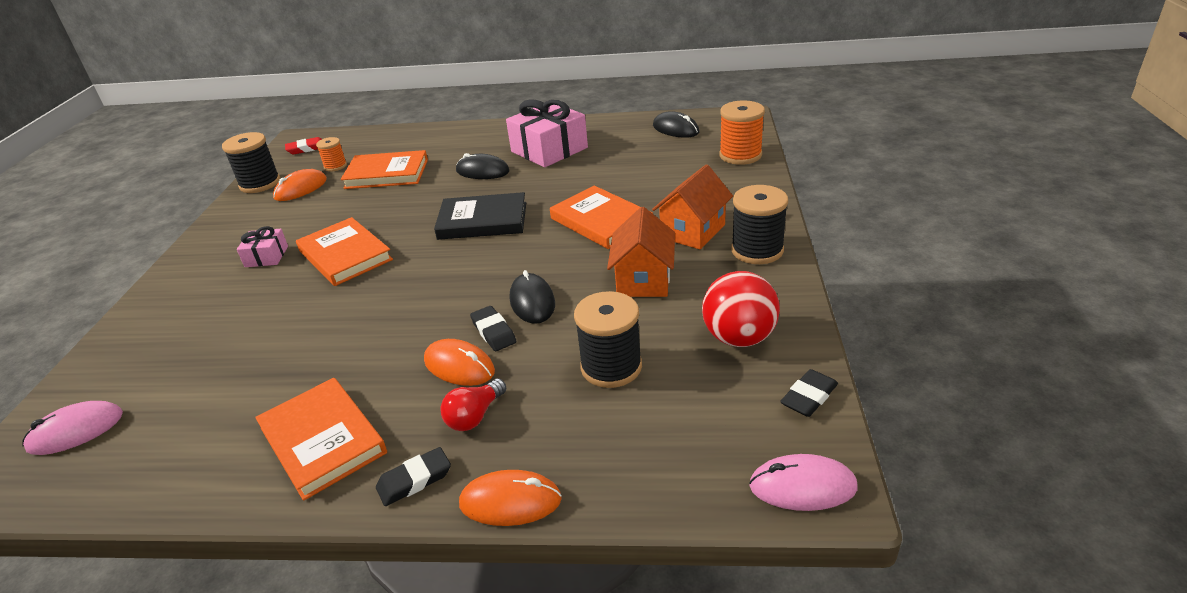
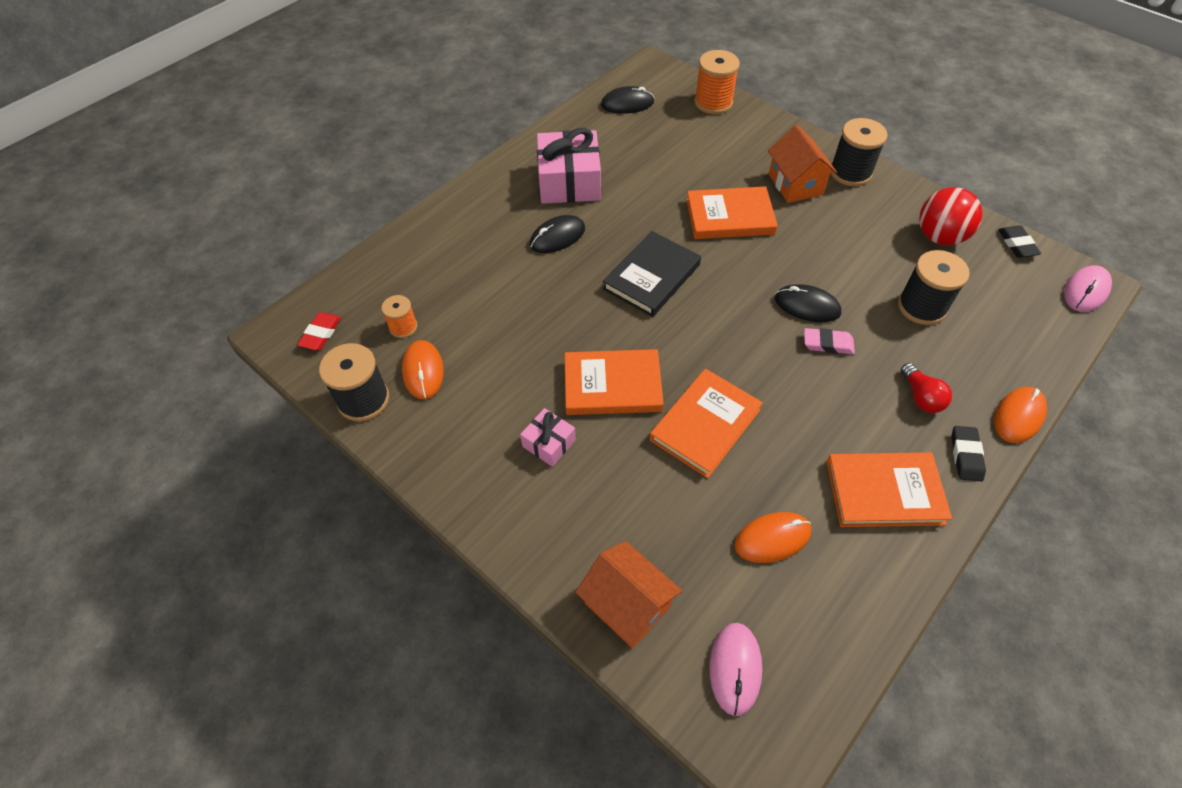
camera: 55 degrees left, 20 degrees up
(387, 174) = (476, 298): orange book -> orange book (705, 425)
(459, 366) = (855, 380): orange mouse -> orange mouse (772, 538)
(493, 332) = (827, 344): black eraser -> pink eraser
(643, 280) = (834, 240): orange house -> orange house (627, 605)

